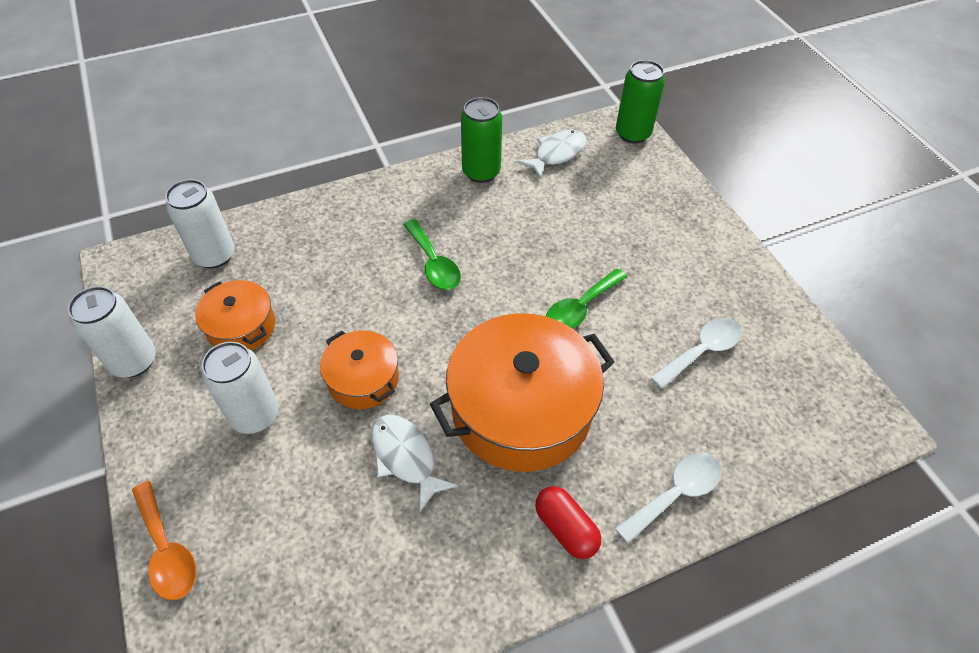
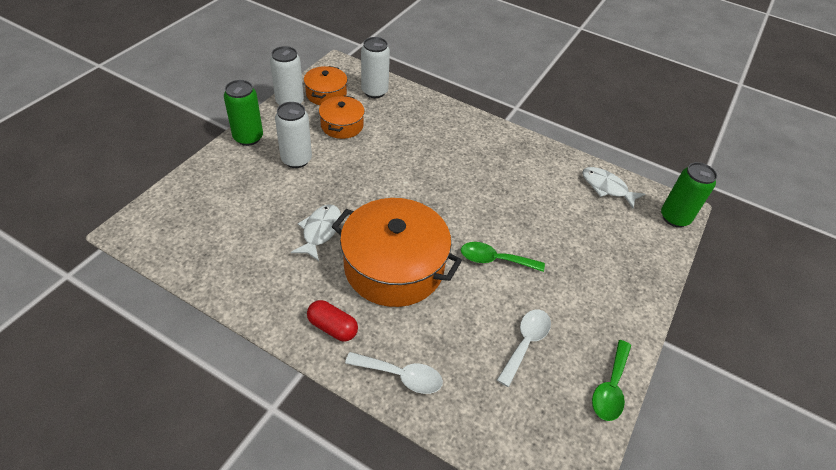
camera: 50 degrees right, 5 degrees down
(167, 550) = (203, 171): orange spoon -> none
(363, 379) = (353, 188): orange pot -> orange pot (326, 94)
(434, 263) = (457, 175): green spoon -> green spoon (610, 388)
(481, 172) = (548, 160): green can -> green can (248, 137)
(557, 154) = (606, 187): white fish -> white fish turned 150 degrees counterclockwise
(565, 528) = (332, 327): red capsule -> red capsule turned 75 degrees counterclockwise
(701, 351) = (525, 343): white spoon -> white spoon turned 75 degrees counterclockwise

